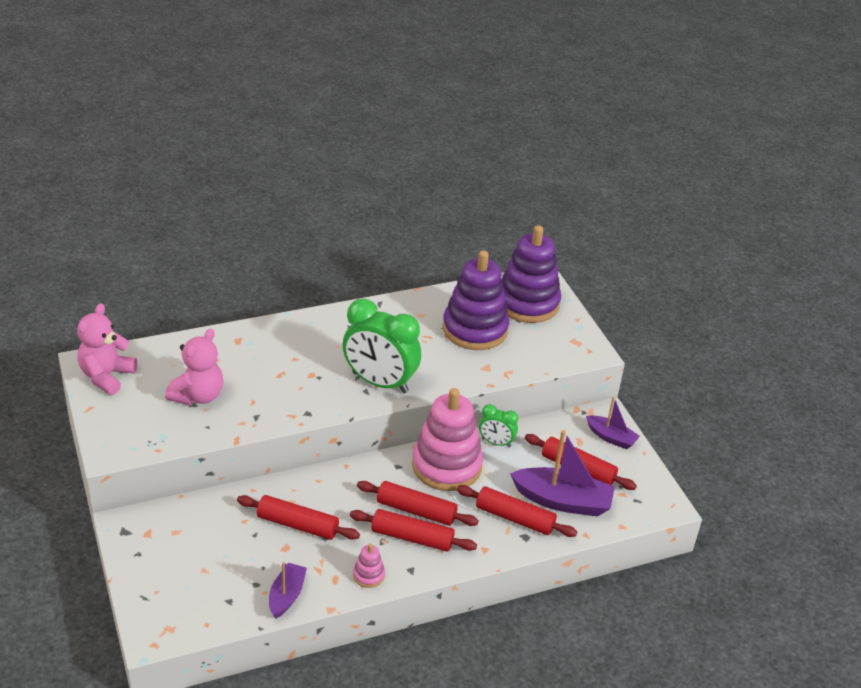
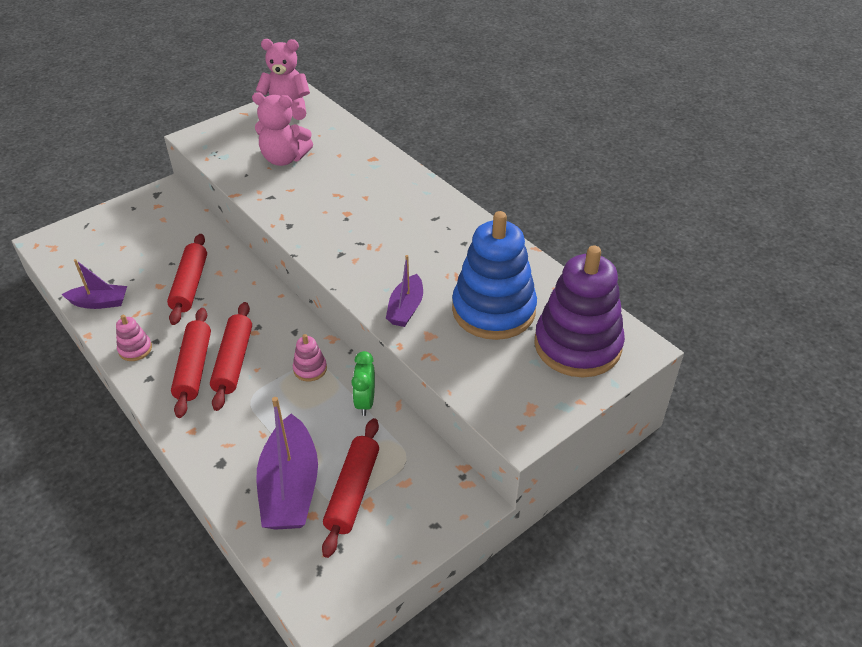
camera: 75 degrees right, 5 degrees up
(380, 382) = (358, 260): green clock -> none
(446, 466) = (310, 369): pink stacking toy -> pink stacking toy, size x0.41
(475, 329) = (493, 310): purple stacking toy -> blue stacking toy
(514, 518) = (247, 447): red rolling pin -> none
(611, 437) = (427, 516): purple boat -> purple boat (406, 308)

